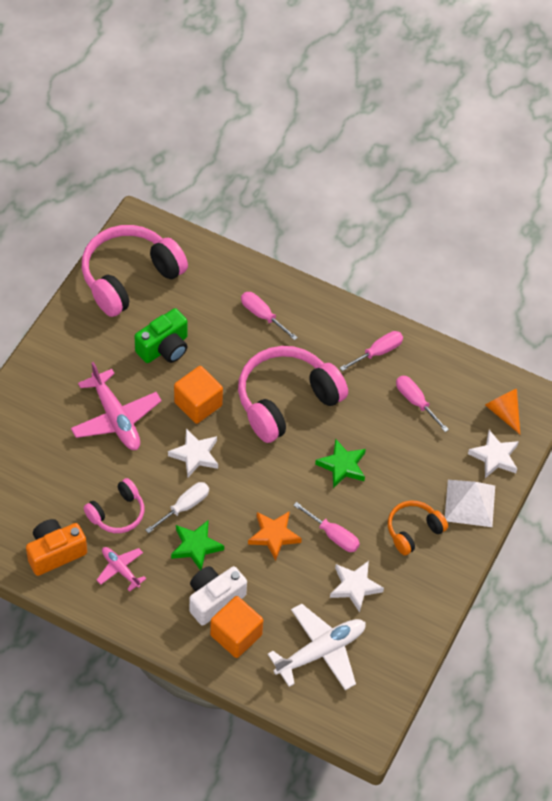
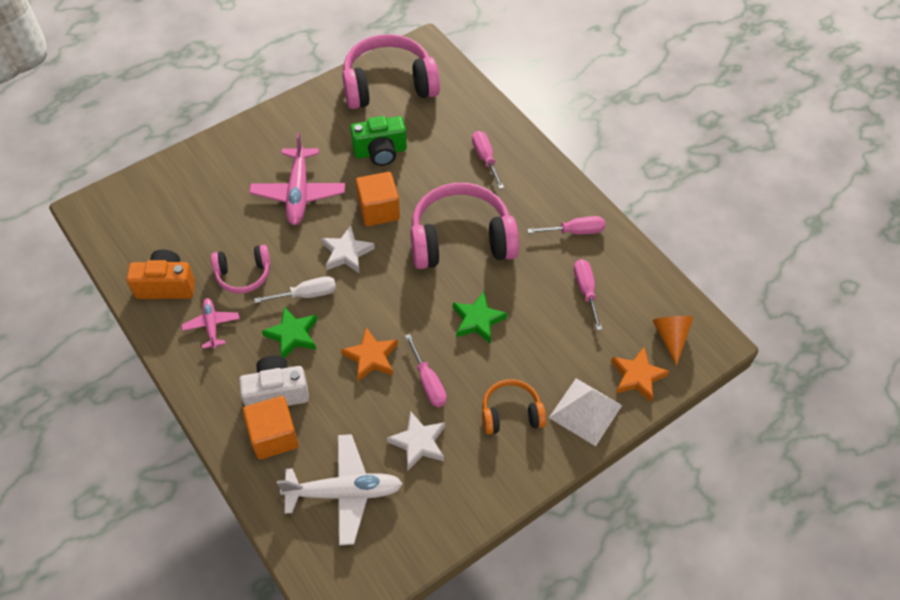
camera: 30 degrees right, 0 degrees up
(494, 457) = (637, 376): white star -> orange star

